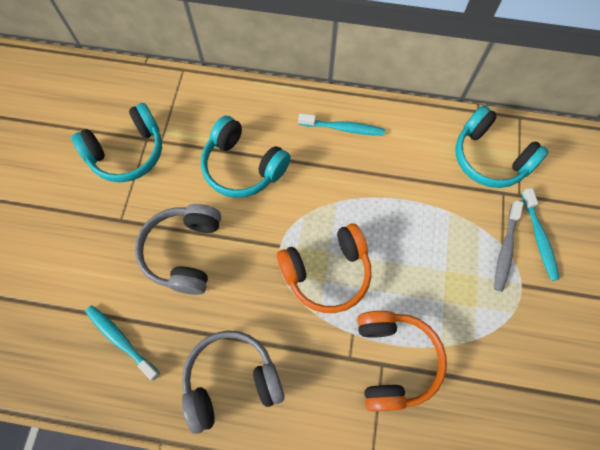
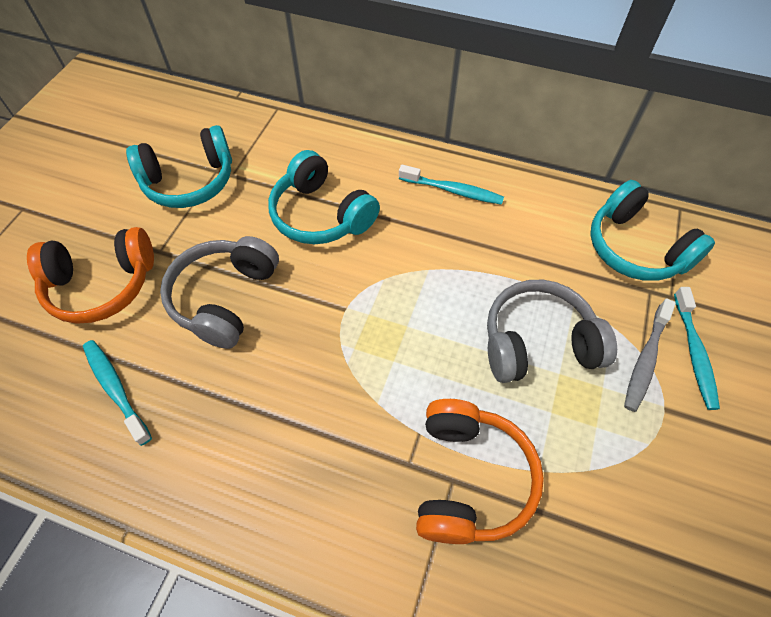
camera: 10 degrees right, 10 degrees down
(231, 381) = (242, 465): grey headphones -> grey headphones (538, 343)
(327, 272) = (399, 350): orange headphones -> orange headphones (102, 285)

